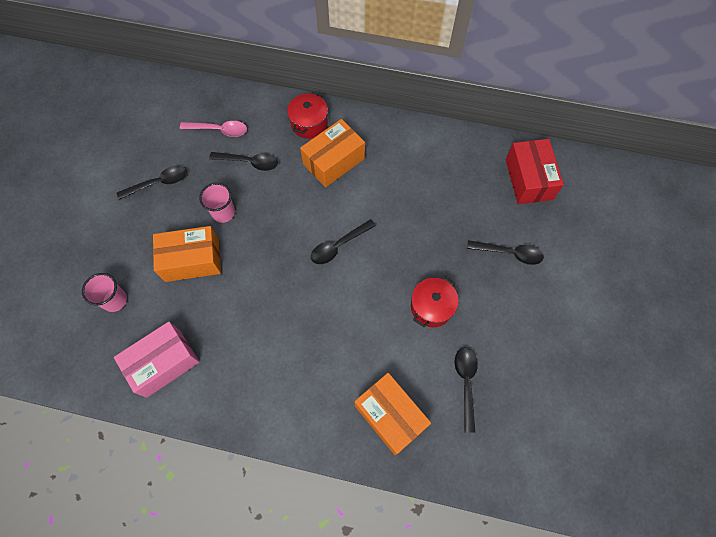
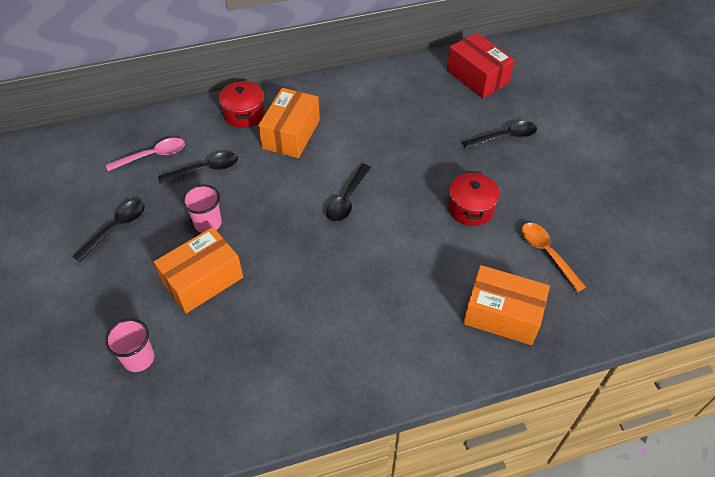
camera: 30 degrees left, 15 degrees down
(163, 363) = (237, 389): pink box -> none
(466, 383) = (547, 254): black spoon -> orange spoon

